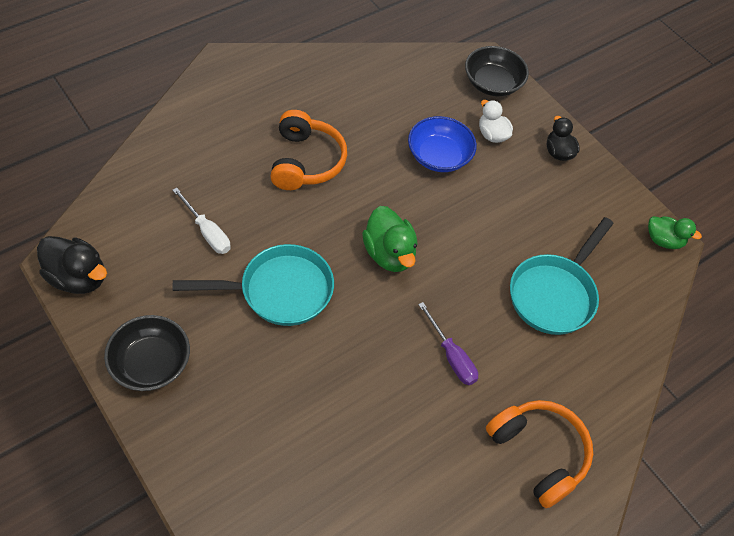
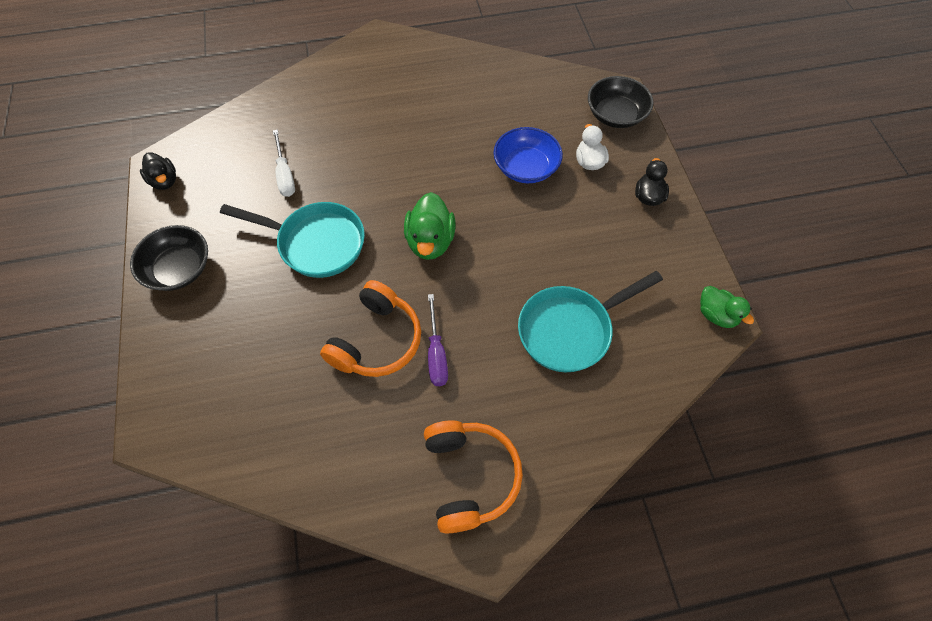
camera: 30 degrees right, 5 degrees up
(78, 277) = (164, 181): black duck -> black duck, size x0.66
(306, 161) = (401, 139): orange headphones -> orange headphones (377, 340)

